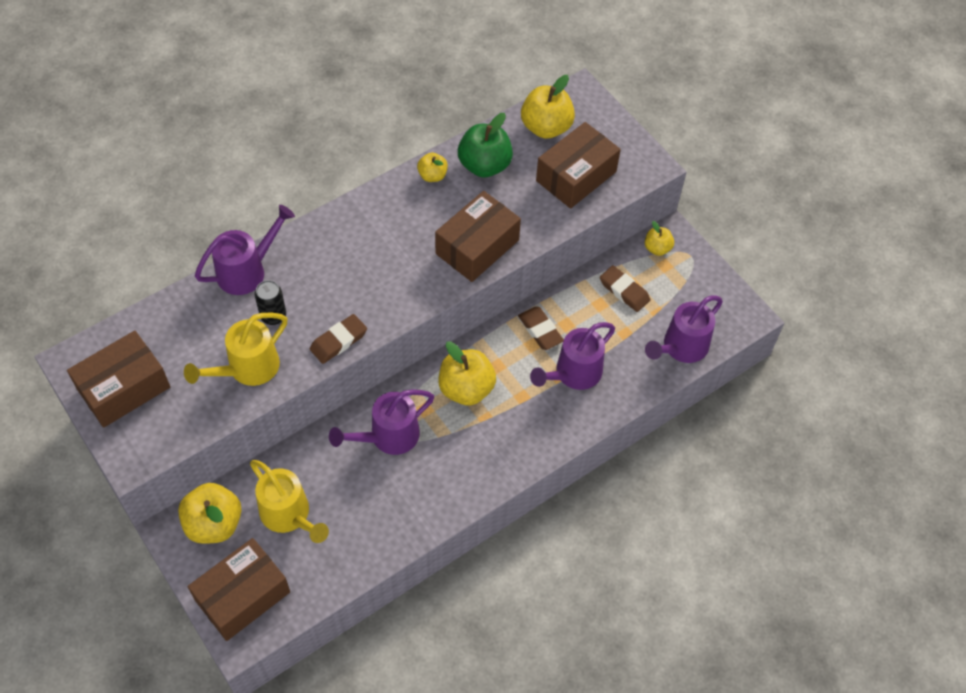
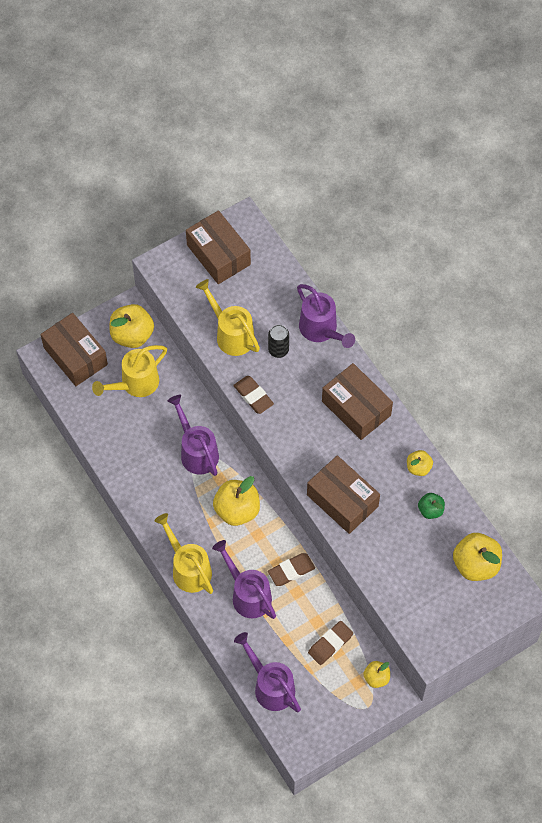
camera: 95 degrees right, 5 degrees up
(484, 165) = (430, 510): green apple -> green apple, size x0.55
(546, 439) = (188, 568): none -> yellow watering can
(576, 176) = (419, 586): brown box -> brown box (356, 408)

